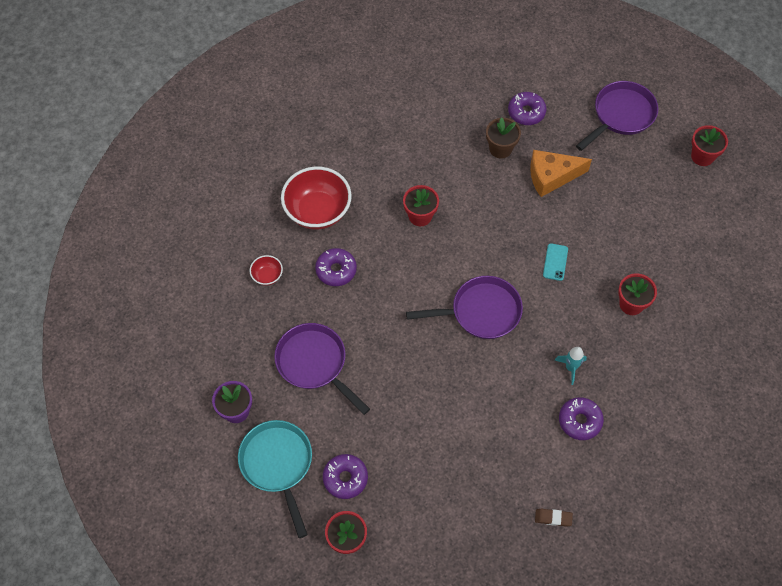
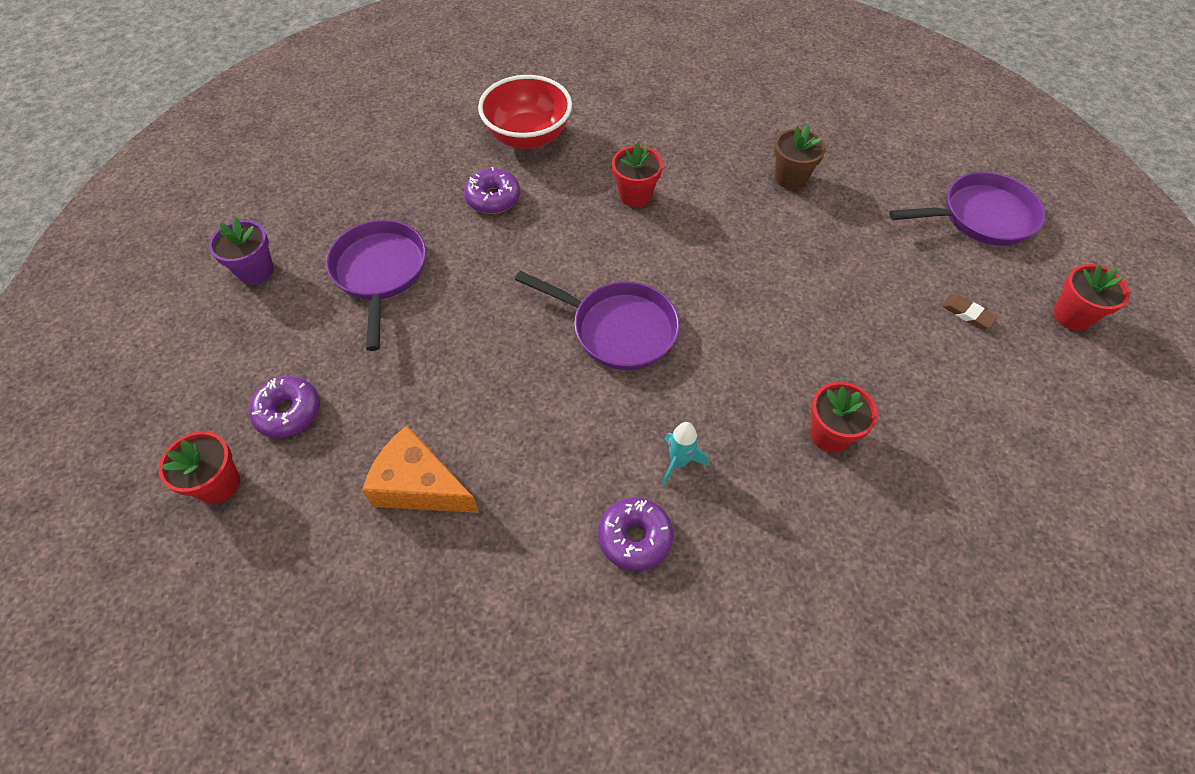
camera: 35 degrees right, 5 degrees down
(267, 276) = (418, 166): red bowl -> none
(278, 464) = (237, 350): turquoise pan -> none
(526, 112) = (853, 158): purple donut -> none
(551, 177) = (833, 235): orange cheese -> orange cheese (419, 485)
(553, 518) = (486, 644): brown eraser -> brown eraser (967, 314)
(555, 262) = (761, 327): turquoise phone -> none

